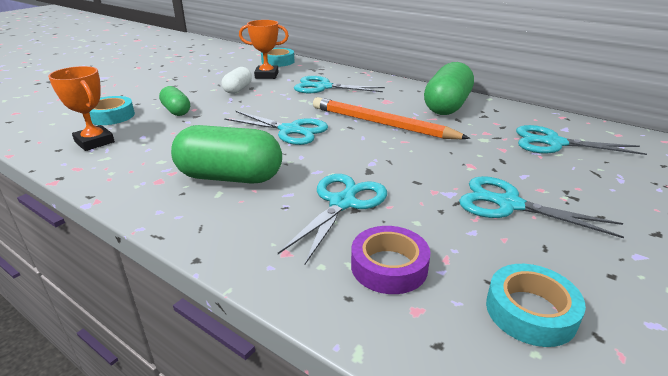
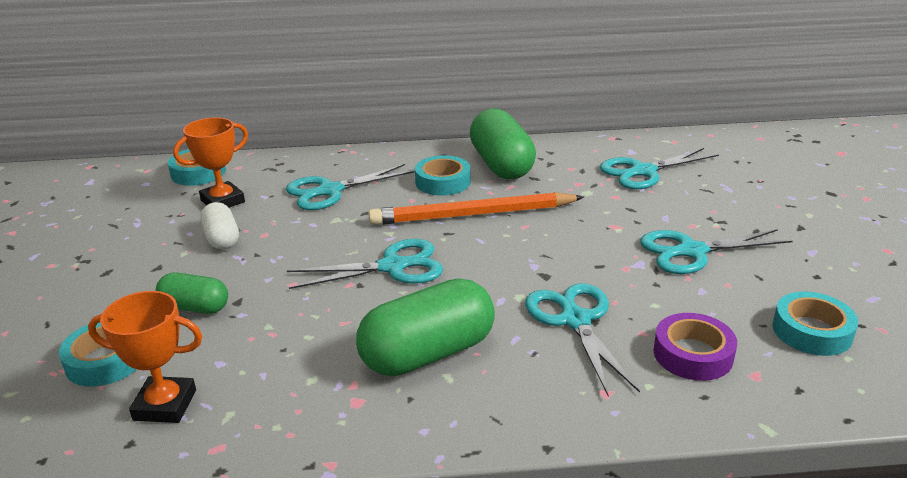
camera: 40 degrees left, 0 degrees up
(393, 102) = (443, 182): none -> turquoise tape

